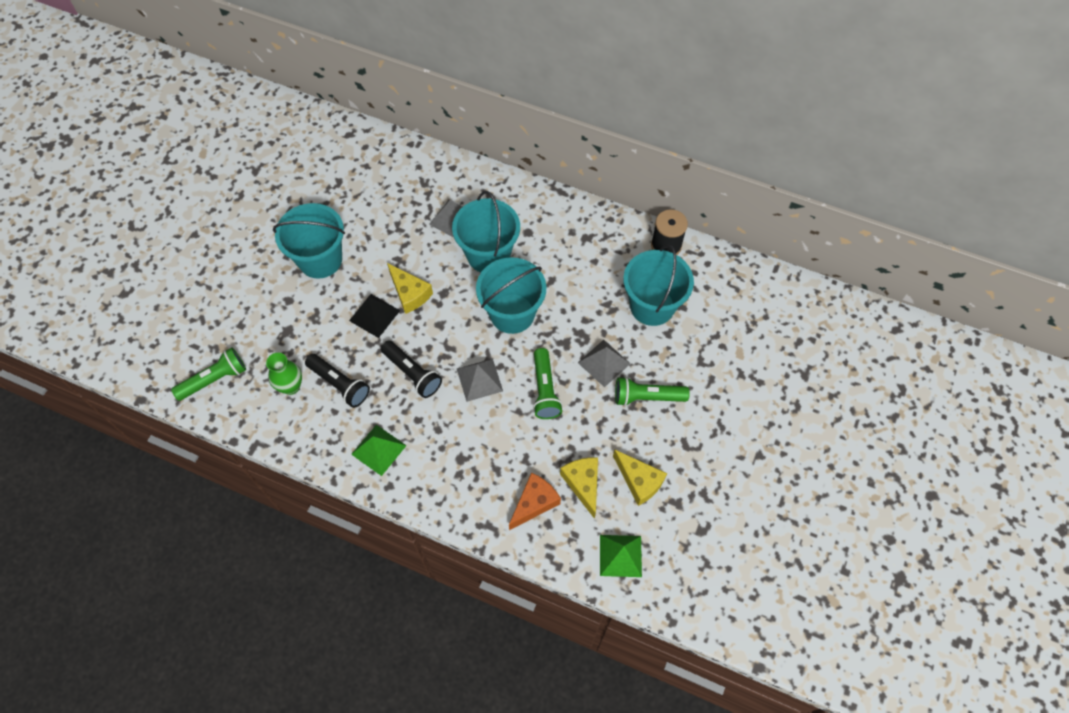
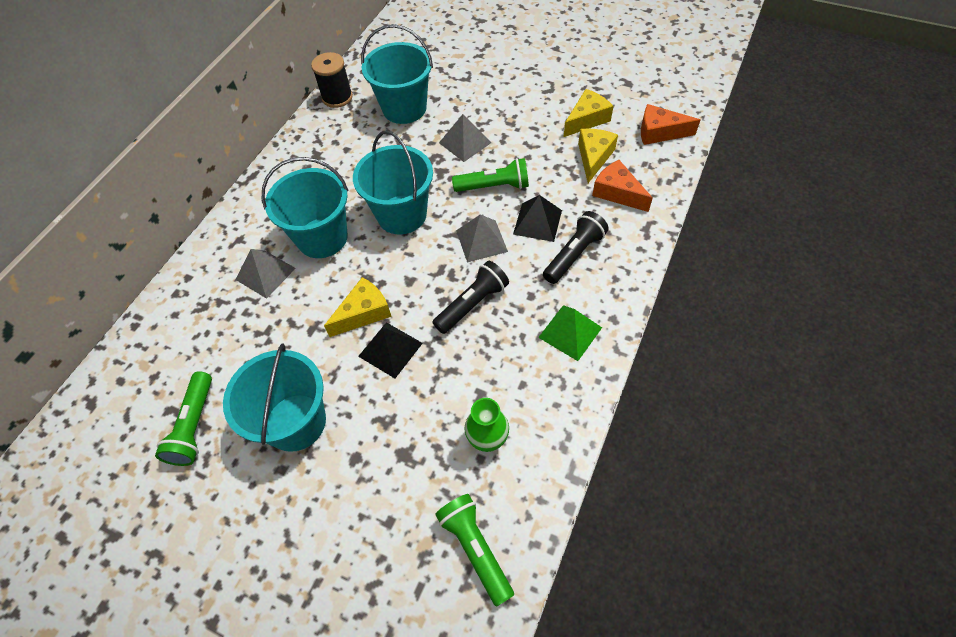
camera: 85 degrees left, 5 degrees down
(339, 384) = (485, 381): black flashlight -> black flashlight (574, 254)
(499, 427) = (537, 222): none -> black pyramid
(583, 484) = (594, 157): yellow cheese -> yellow cheese turned 120 degrees clockwise
(620, 555) = (659, 132): green pyramid -> orange cheese
(647, 397) = (502, 113): green flashlight -> green flashlight (194, 426)

